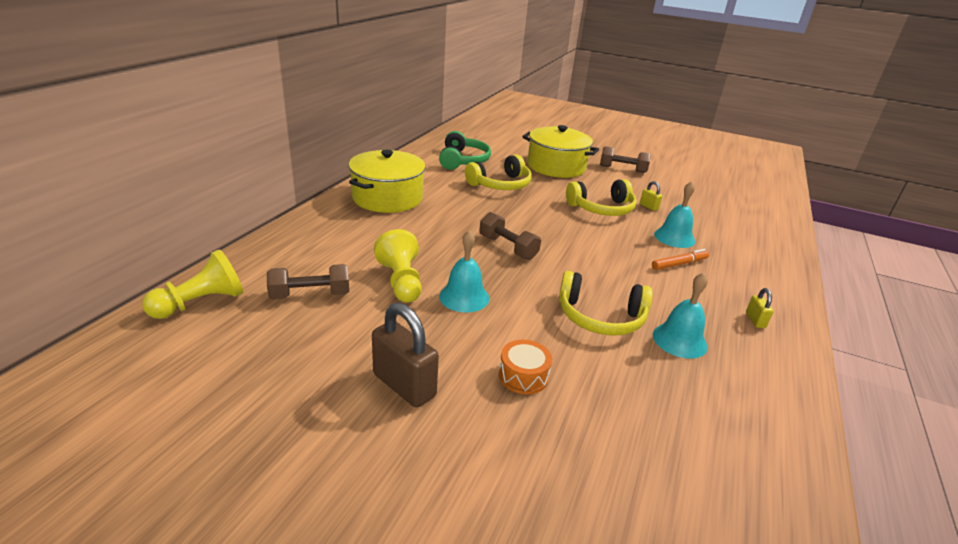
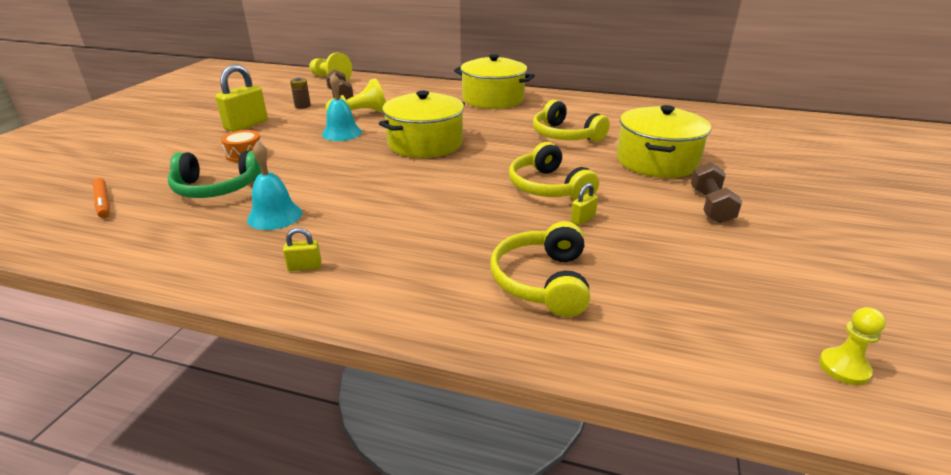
camera: 85 degrees right, 0 degrees up
(337, 330) = (302, 106): none -> brown battery
(404, 385) = (246, 125): brown padlock -> yellow padlock
(463, 160) = (611, 117): green headphones -> green headphones (217, 188)
(507, 247) = (425, 143): brown dumbbell -> yellow pot
(600, 317) = (313, 181): yellow headphones -> yellow headphones (542, 281)
(674, 237) = (496, 231): turquoise bell -> none
(679, 264) = (424, 229): orange marker -> orange marker (103, 203)
(760, 184) = (844, 368): none -> yellow pawn

